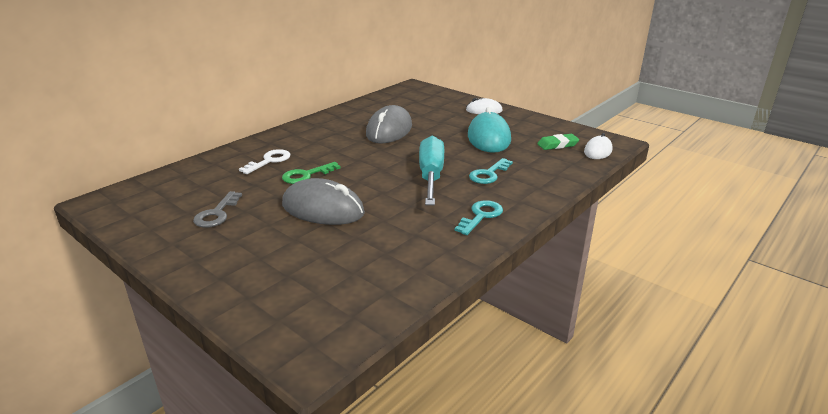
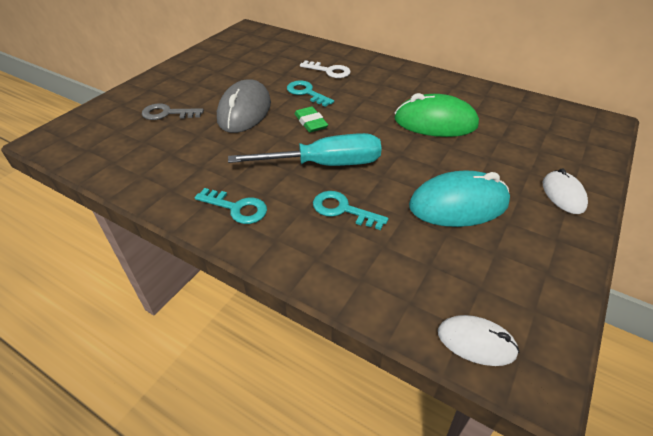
camera: 80 degrees right, 15 degrees up
(217, 214) = (234, 69): grey key -> grey key (167, 113)
(306, 175) = (306, 93): green key -> turquoise key
(389, 130) = (435, 122): grey mouse -> green mouse
(557, 145) = (475, 284): green eraser -> green eraser (310, 122)

